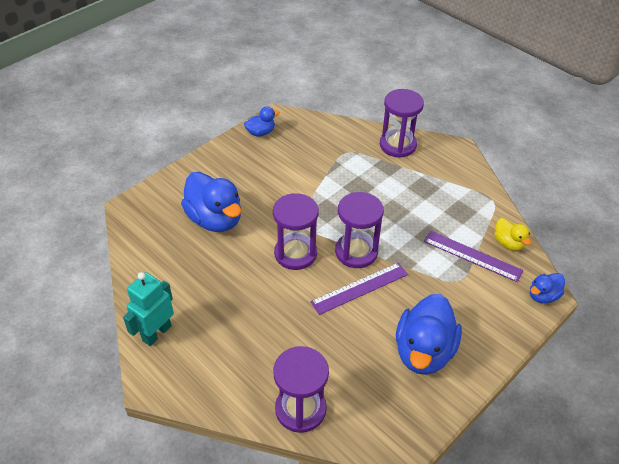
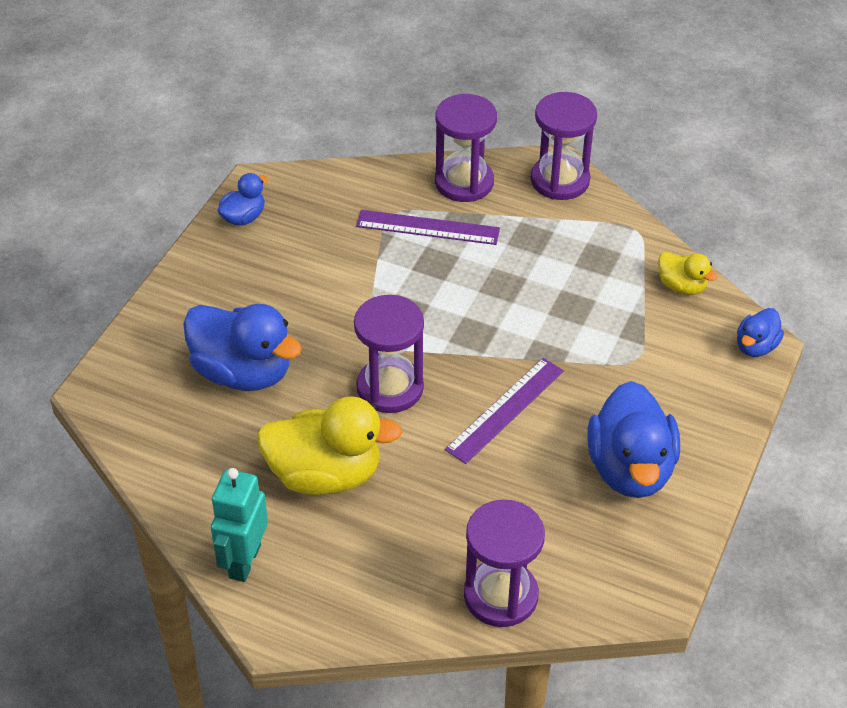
camera: 20 degrees left, 0 degrees up
(231, 295) = (325, 475): none -> yellow duck
(356, 252) = (476, 360): purple hourglass -> purple hourglass (560, 180)
(472, 256) = (640, 318): purple ruler -> purple ruler (428, 227)

